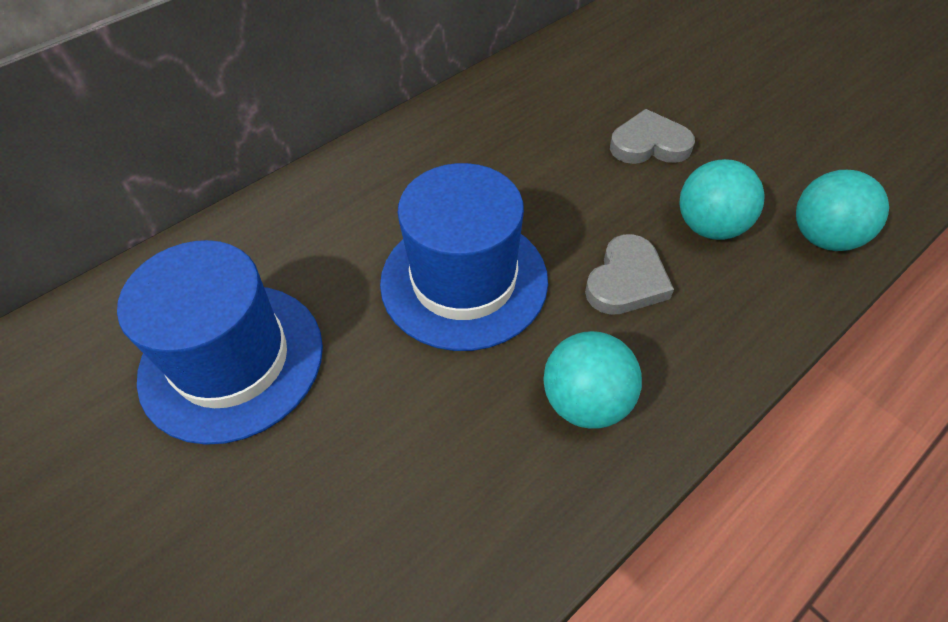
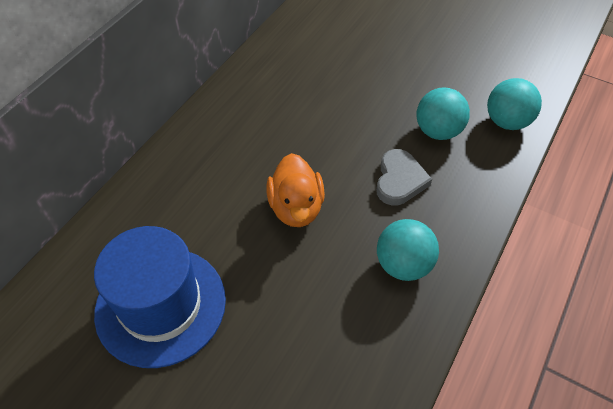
camera: 20 degrees left, 0 degrees up
(464, 280) = (296, 207): blue hat -> orange duck
(649, 144) = (380, 82): grey heart -> none

